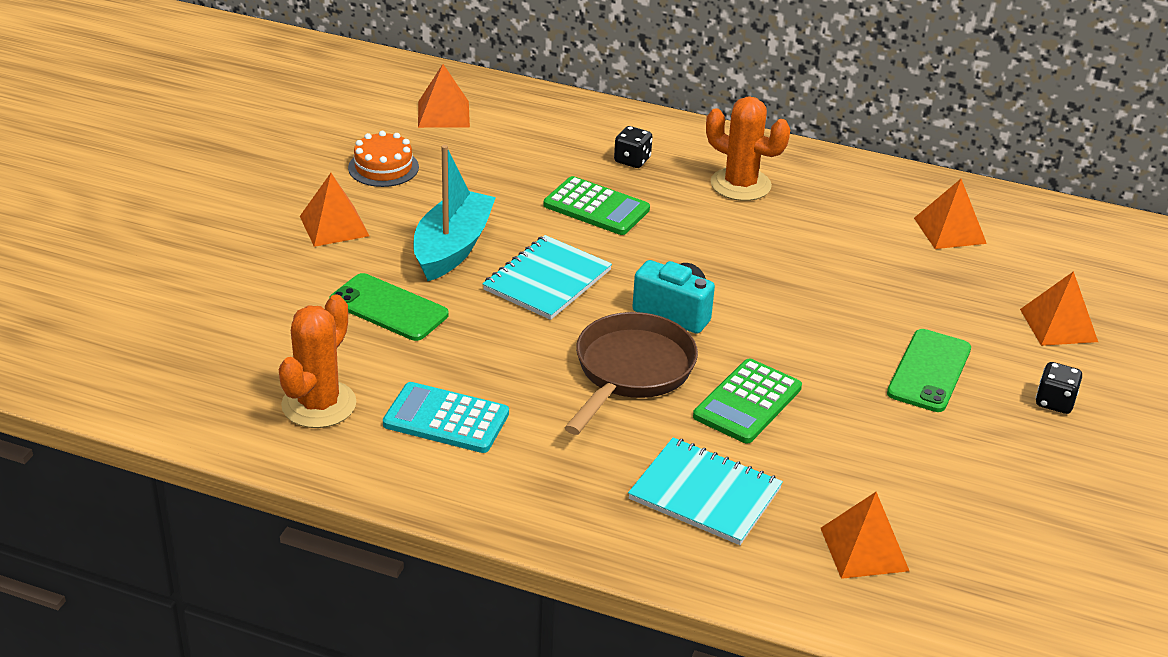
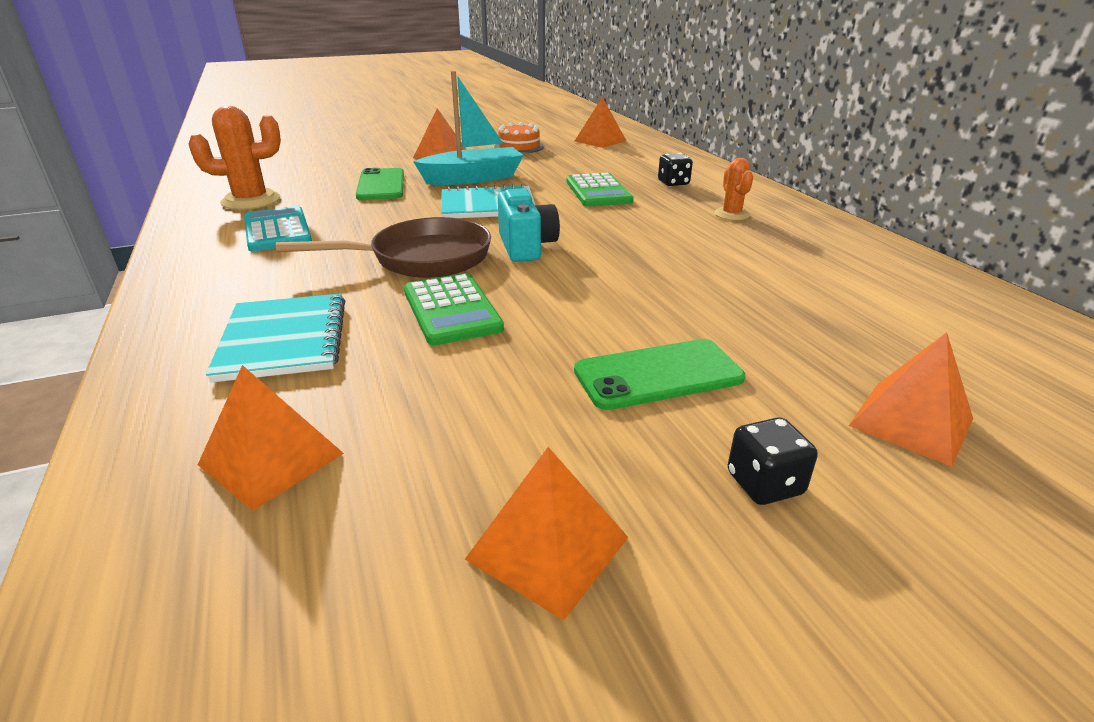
camera: 50 degrees right, 5 degrees down
(740, 185) = (731, 214): orange cactus -> orange cactus, size x0.59
(747, 402) = (451, 310): green calculator -> green calculator turned 105 degrees counterclockwise
(949, 230) = (895, 301): orange pyramid -> orange pyramid (547, 547)

